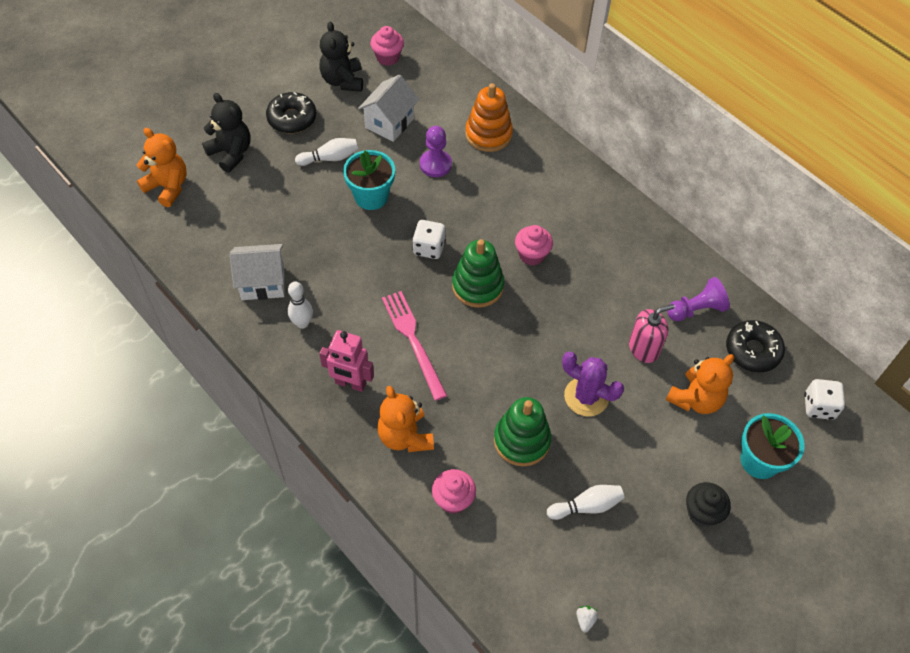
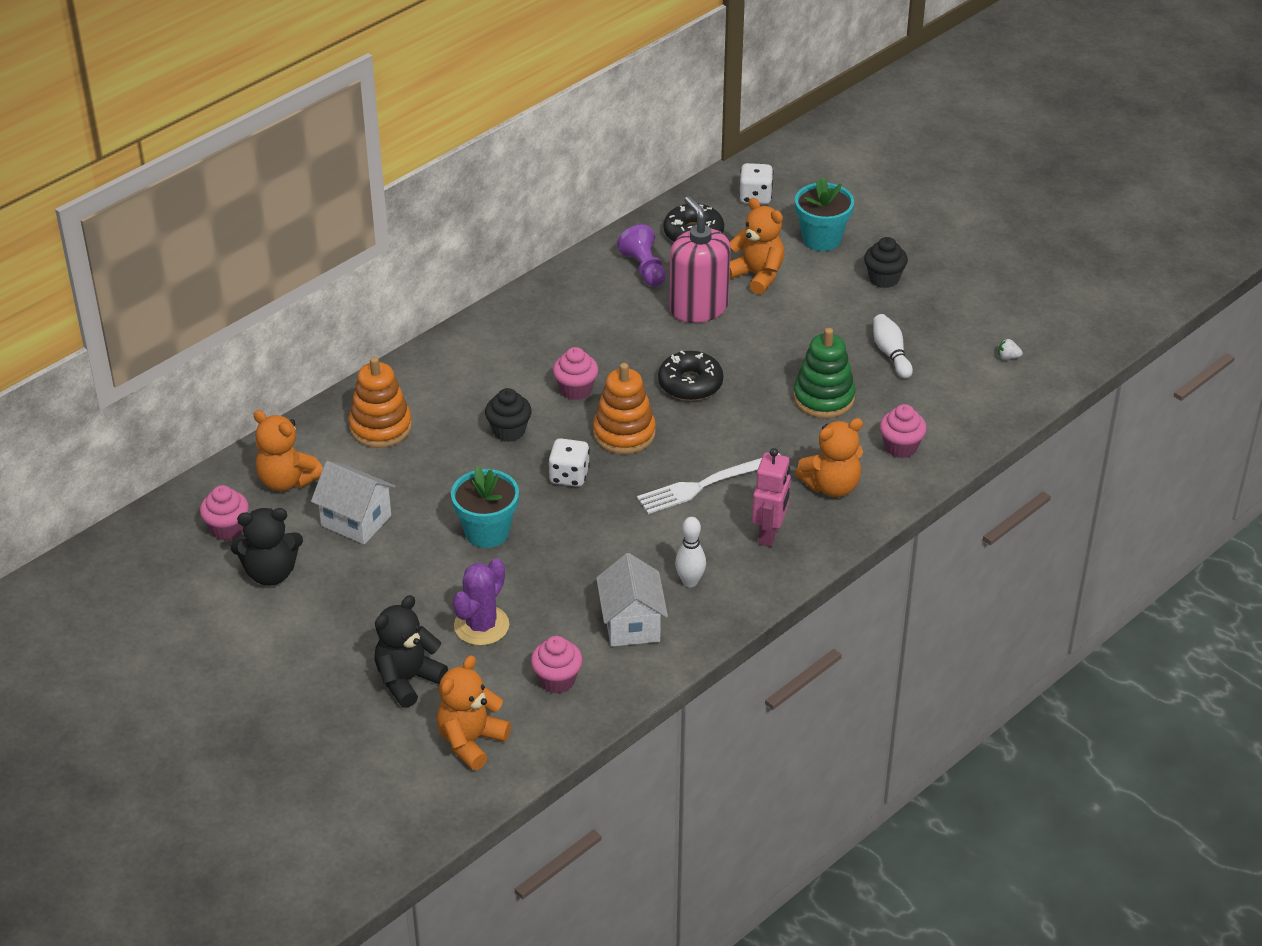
camera: 90 degrees left, 15 degrees down
(214, 236) = (557, 680): none -> pink cupcake
(292, 118) = (343, 621): black donut -> black donut (690, 384)
(330, 158) = (419, 576): white bowling pin -> none
(413, 341) = (706, 484): pink fork -> white fork
(433, 85) = (287, 480): none -> orange teddy bear
(435, 164) = (432, 474): purple pawn -> none
(477, 286) = (624, 433): green stacking toy -> orange stacking toy
(482, 211) = (509, 431): none -> black cupcake
(586, 397) = (764, 351): purple cactus -> purple cactus (481, 626)
(644, 348) = (698, 308): pink soap dispenser -> pink soap dispenser, size x1.52

